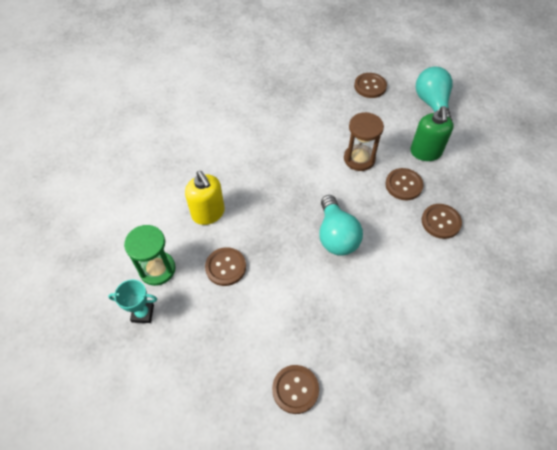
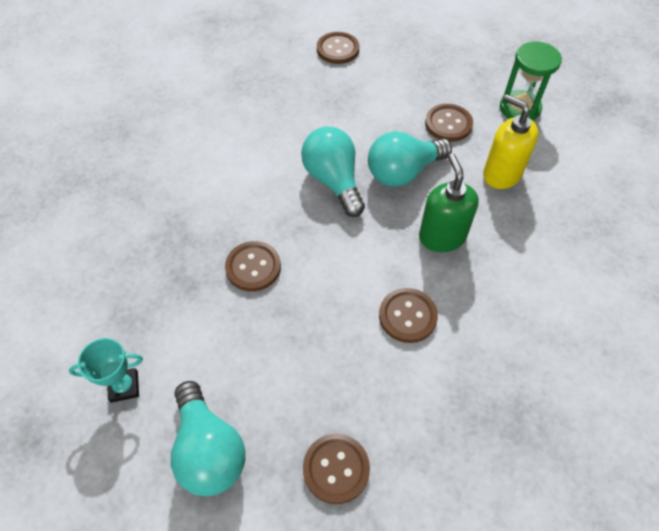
camera: 165 degrees right, 0 degrees up
(143, 313) = (507, 72): turquoise trophy -> turquoise trophy (124, 386)
(280, 231) = (403, 172): none -> turquoise light bulb
(359, 159) = (326, 296): brown hourglass -> none
(425, 152) = (221, 332): green soap dispenser -> green soap dispenser (442, 237)
(441, 222) = (200, 225): brown button -> brown button (407, 316)

